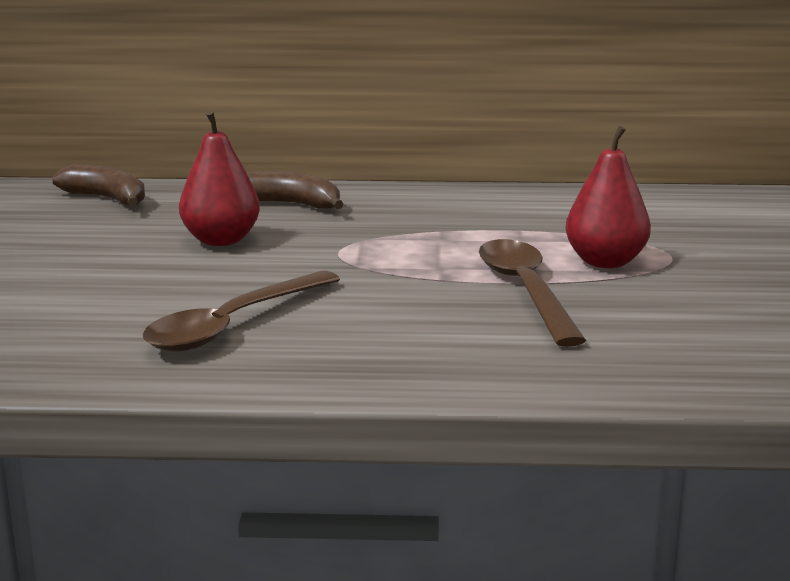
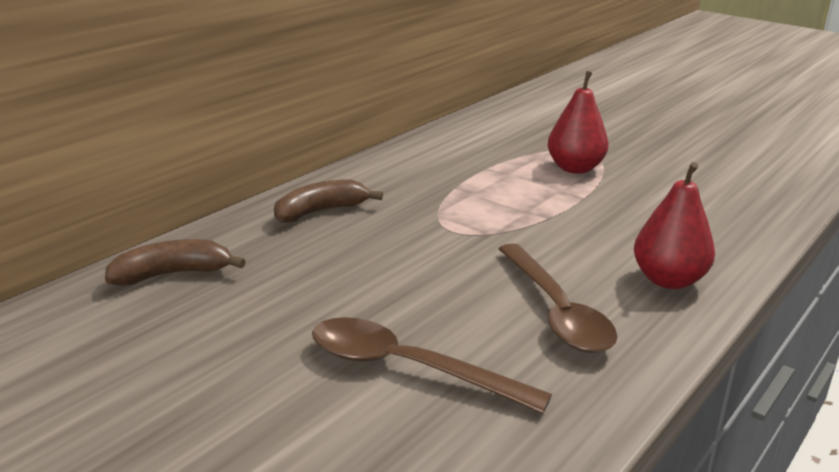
camera: 55 degrees left, 5 degrees up
(221, 240) = (363, 261): red pear -> red pear (668, 280)
(526, 291) = (599, 204): brown spoon -> brown spoon (408, 368)

